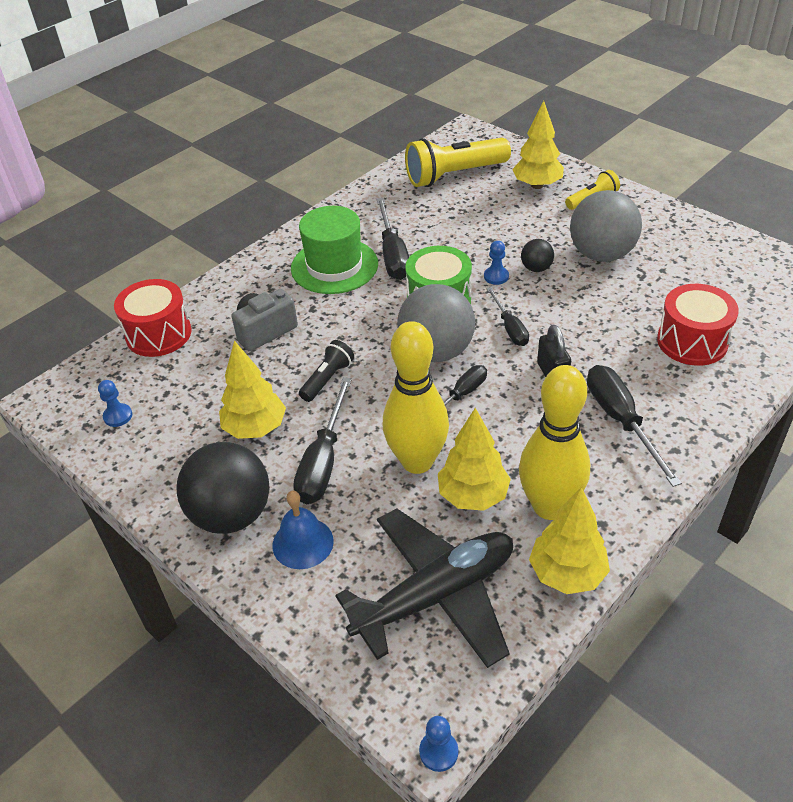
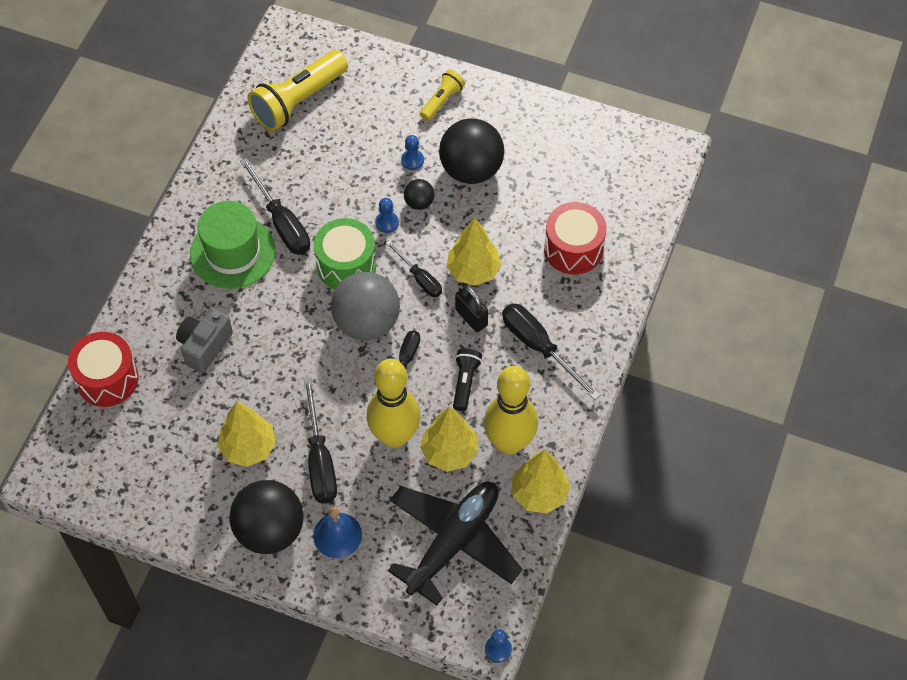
camera: 25 degrees left, 15 degrees up
(118, 416) = (122, 474): blue pawn -> blue pawn (412, 160)
(327, 379) = (286, 380): black flashlight -> black flashlight (465, 382)
(537, 185) = (384, 94): yellow tree -> yellow tree (473, 271)
(601, 254) = (471, 169): grey ball -> black ball

